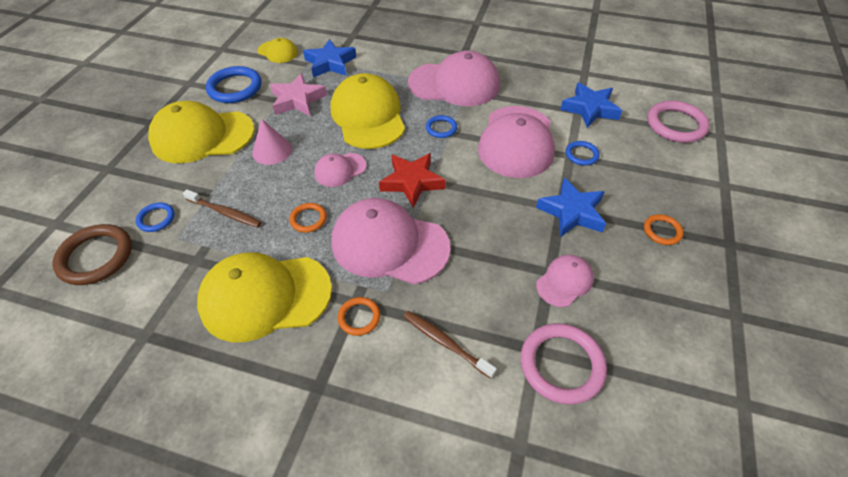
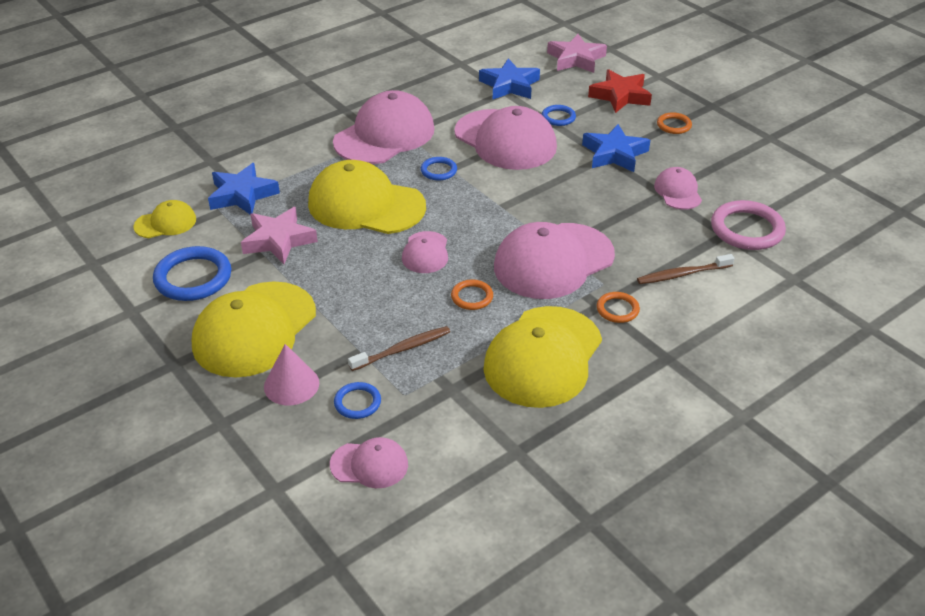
camera: 55 degrees left, 10 degrees down
(96, 257) = (369, 464): brown ring -> pink cap
(272, 151) = (343, 287): pink cone -> pink cone (291, 384)
(412, 182) = (491, 217): red star -> red star (620, 96)
(676, 125) = (576, 59): pink ring -> pink star

